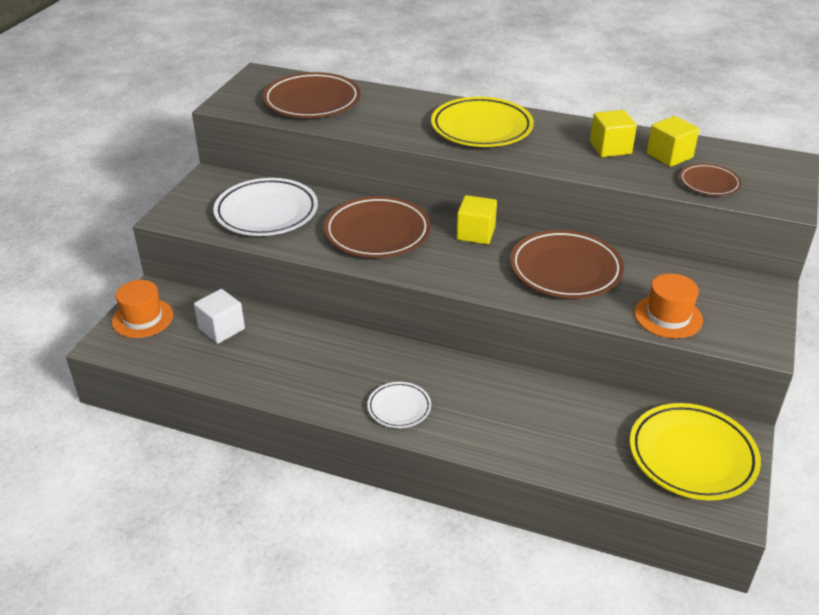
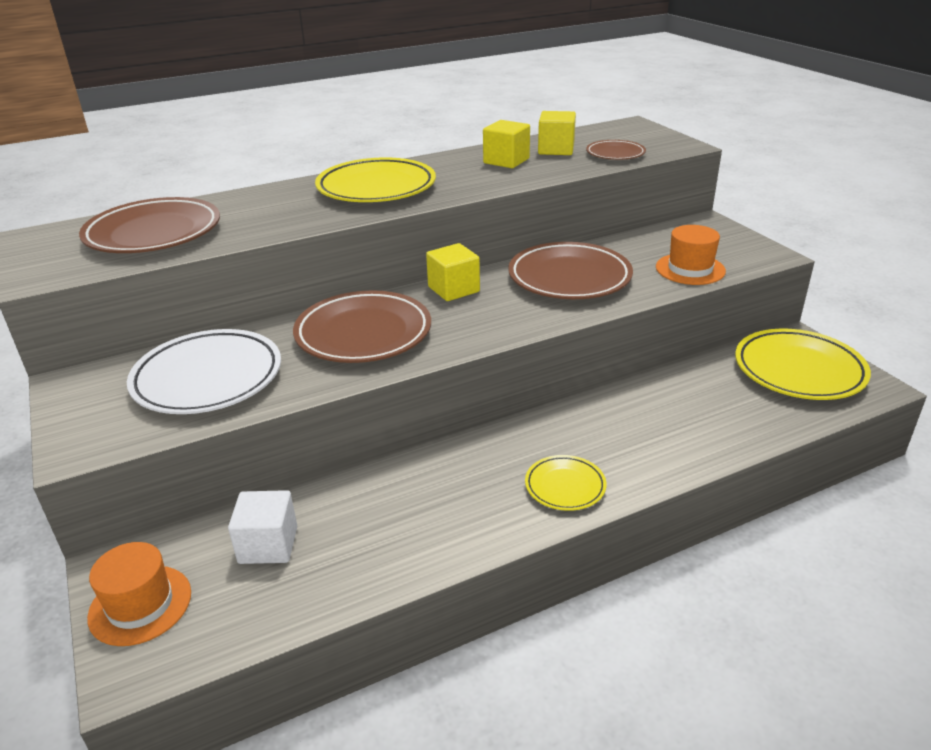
camera: 45 degrees left, 5 degrees down
(399, 408) = (565, 486): white plate -> yellow plate

